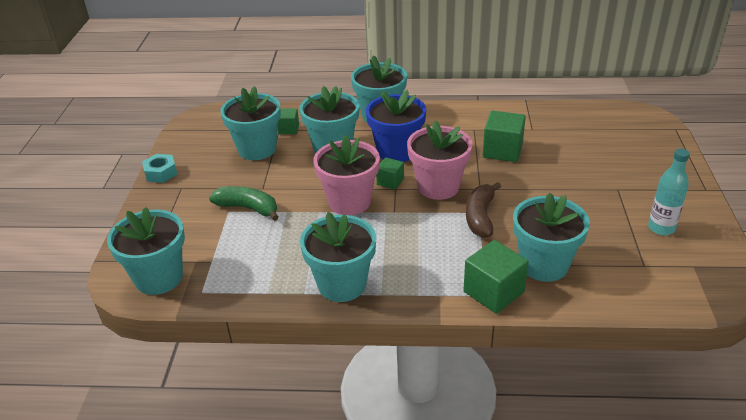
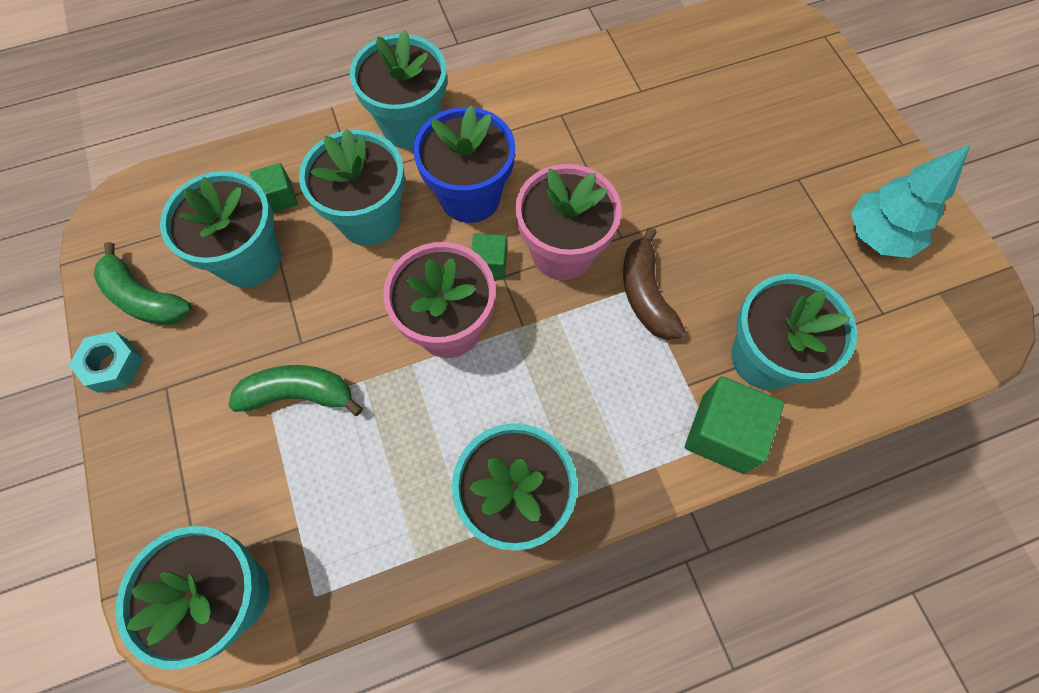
camera: 25 degrees left, 30 degrees up
(194, 152) = (145, 298): none -> green banana
(502, 150) = (619, 148): green cube -> none
(661, 228) = (878, 236): turquoise bottle -> turquoise tree

